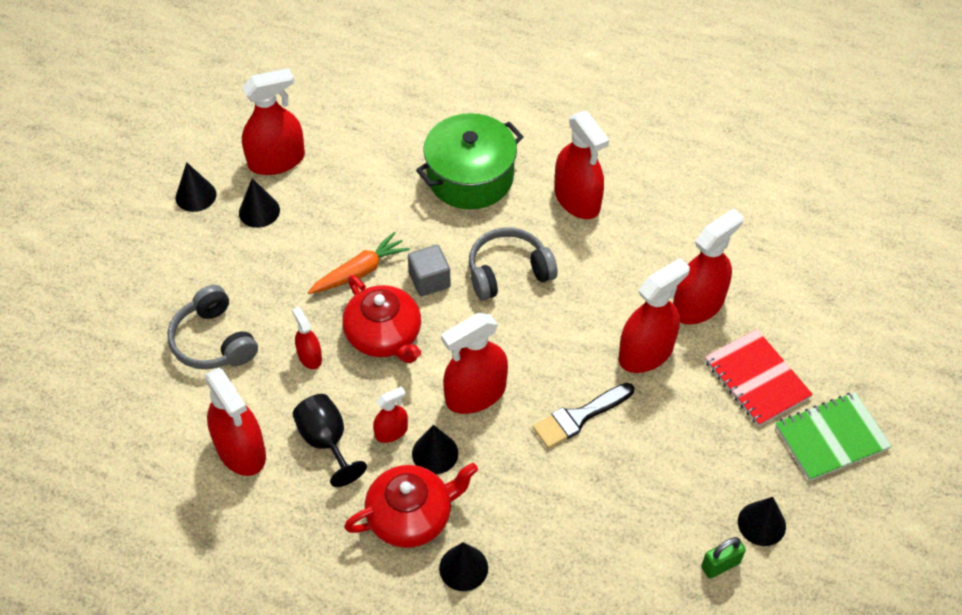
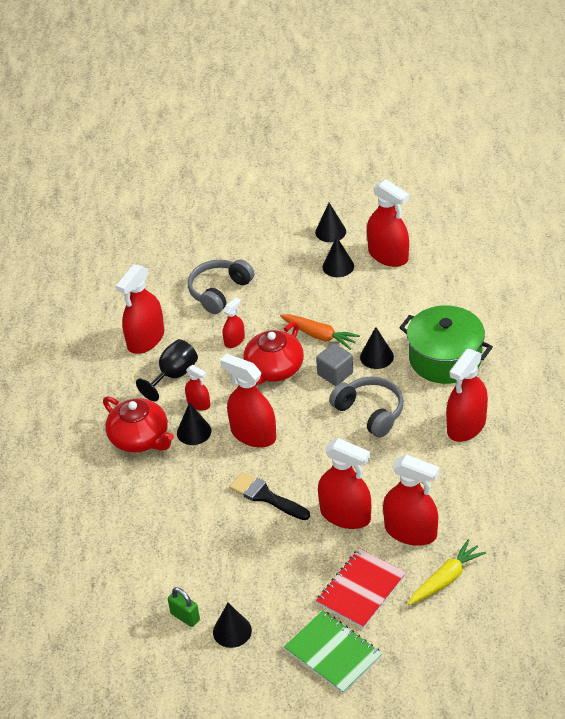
camera: 70 degrees right, 10 degrees down
(463, 568) = (115, 479): black cone -> black cone (376, 356)
(775, 301) = (446, 579): none -> yellow carrot

